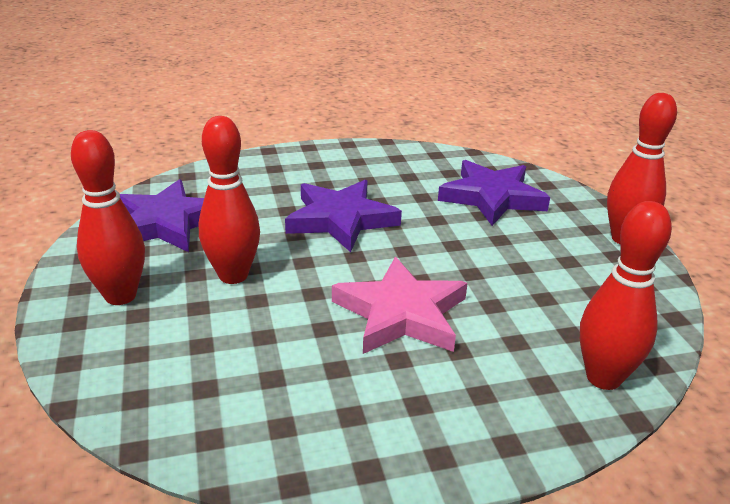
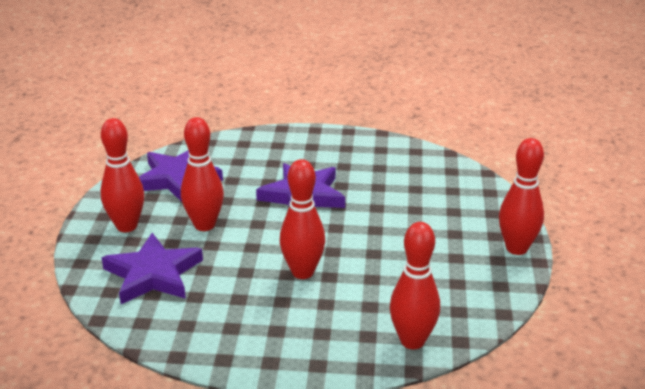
camera: 20 degrees right, 0 degrees up
(401, 313) = (302, 272): pink star -> red bowling pin
(492, 197) = (434, 196): purple star -> purple star (153, 274)

